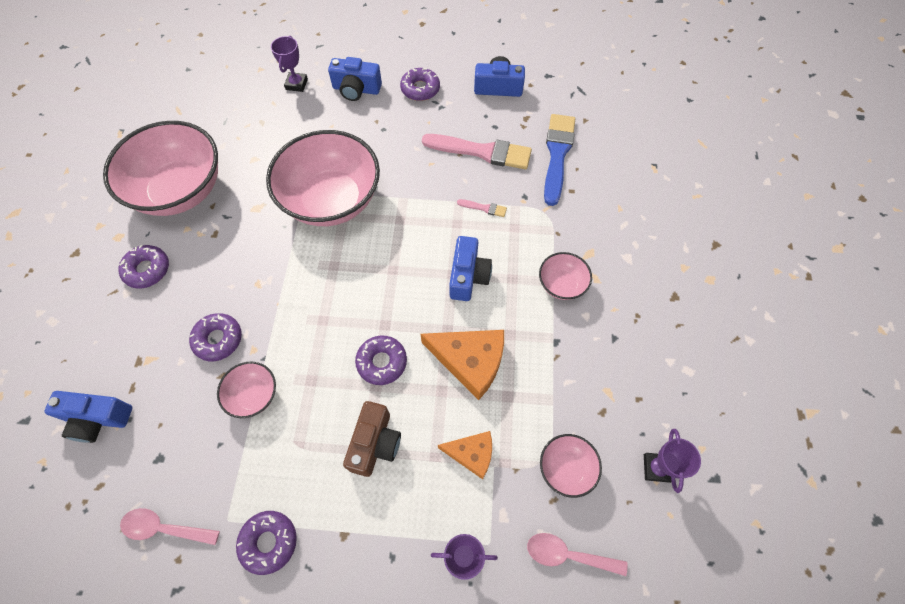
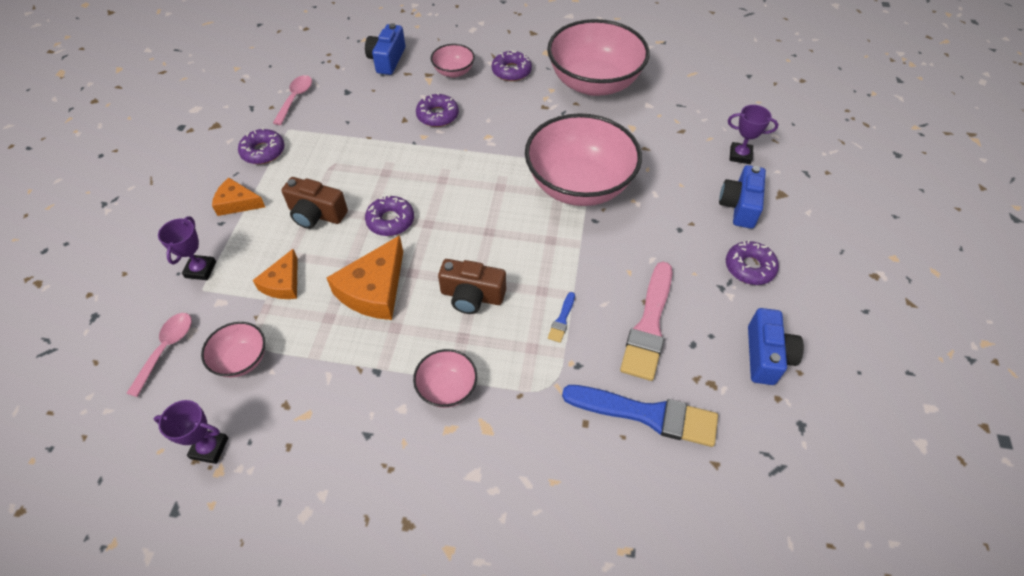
camera: 95 degrees right, 10 degrees down
(254, 395) = (382, 138): pink bowl -> pink bowl (453, 72)
(359, 547) = (237, 203): none -> orange cheese
(468, 276) = (472, 296): blue camera -> brown camera
(484, 208) = (562, 319): pink brush -> blue brush

